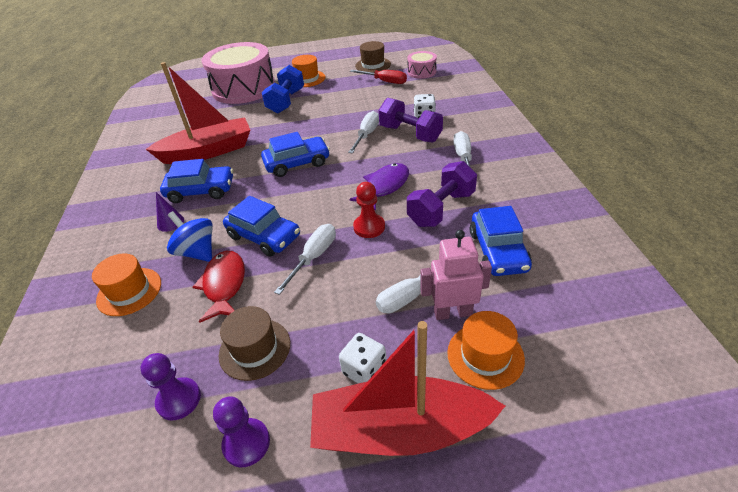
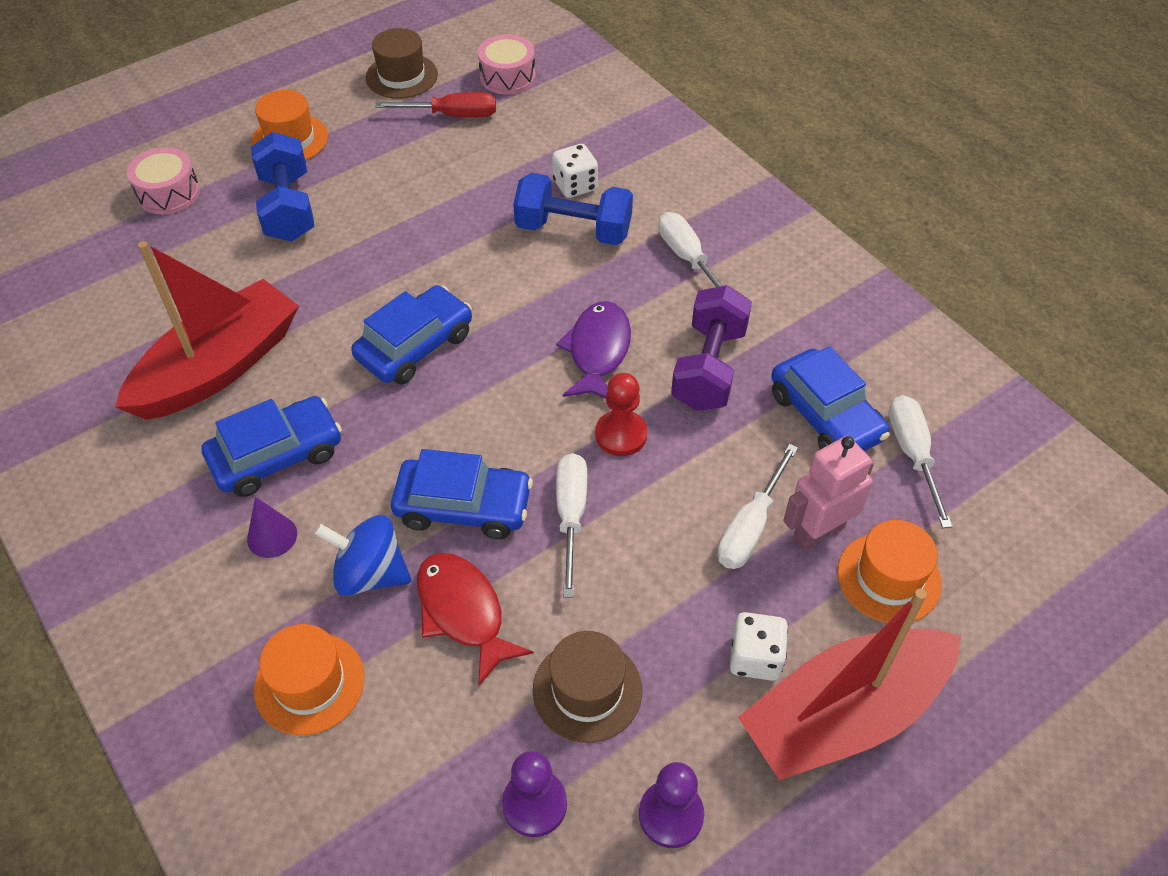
camera: 30 degrees left, 10 degrees up
(244, 88) = (168, 193): pink drum -> pink drum, size x0.45
(367, 135) = (499, 250): white screwdriver -> white screwdriver (912, 454)
(410, 134) = (573, 230): purple dumbbell -> blue dumbbell

